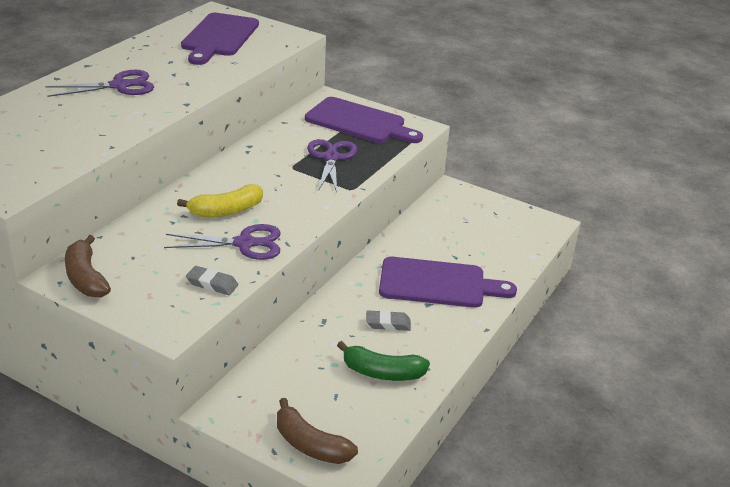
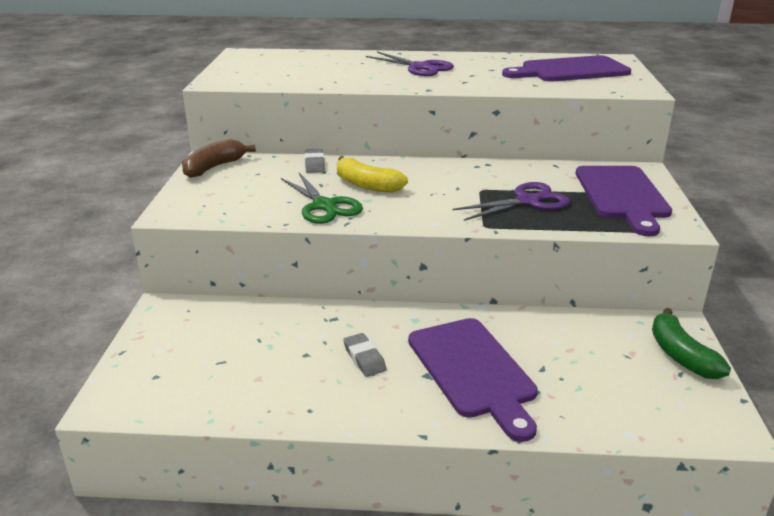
camera: 65 degrees right, 5 degrees down
(212, 284) = (248, 211): grey eraser -> grey eraser (314, 164)
(244, 243) = (324, 206): purple scissors -> green scissors
(310, 444) = (140, 369): brown banana -> none
(382, 372) = (278, 379): green banana -> green banana (681, 355)

